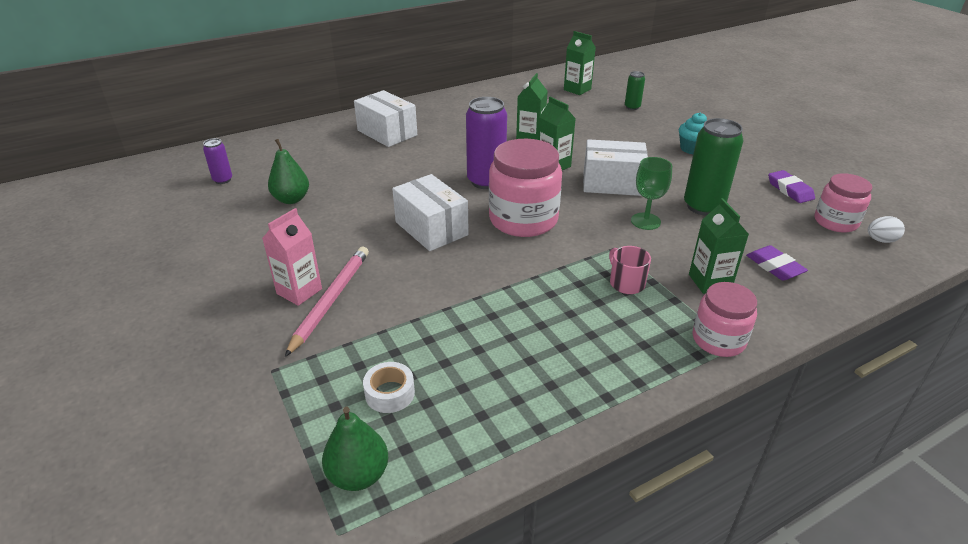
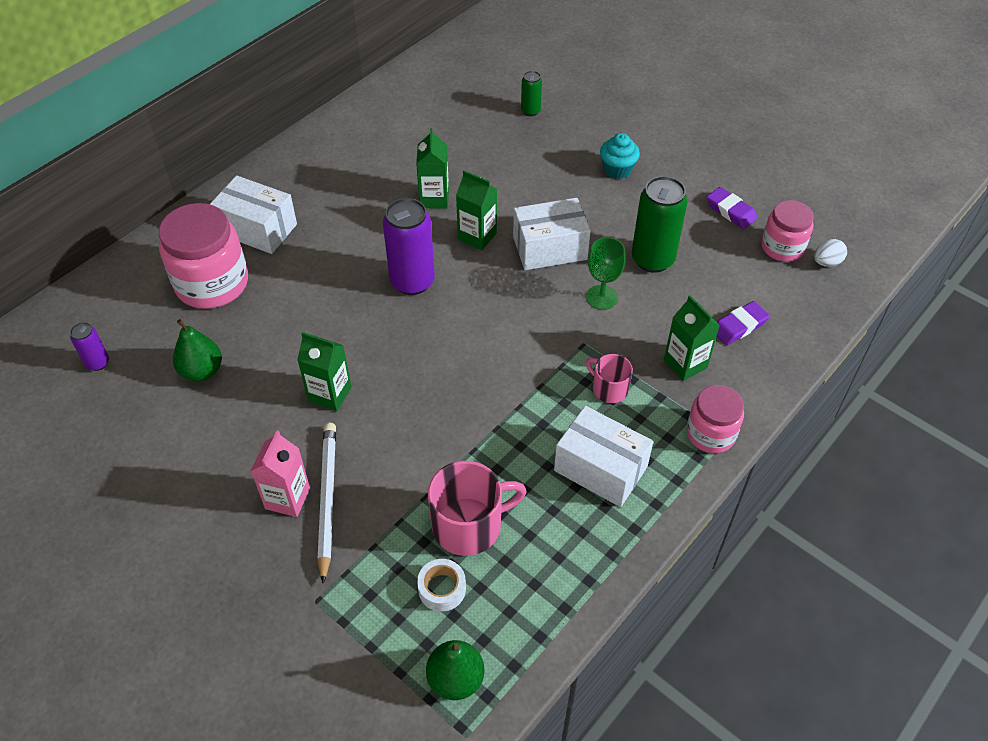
camera: 20 degrees left, 15 degrees up
(331, 300) = (327, 499): pink pencil -> white pencil
(431, 228) = (384, 370): white box -> white box (600, 469)
(443, 351) = (469, 525): none -> pink mug
(523, 219) = (476, 330): pink jar -> pink jar (212, 283)
(577, 89) = (455, 92): green carton -> green carton (330, 394)
(774, 266) = (739, 326): purple eraser -> purple eraser turned 75 degrees counterclockwise

